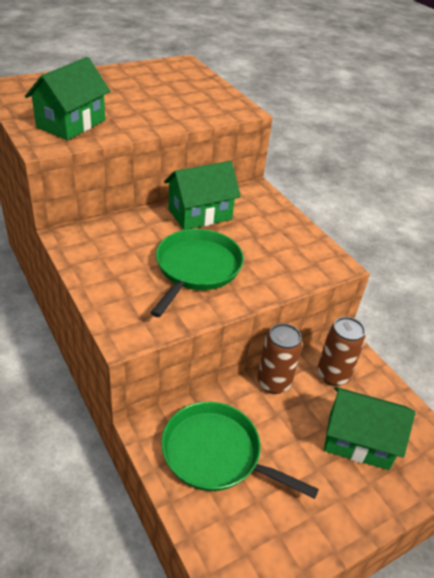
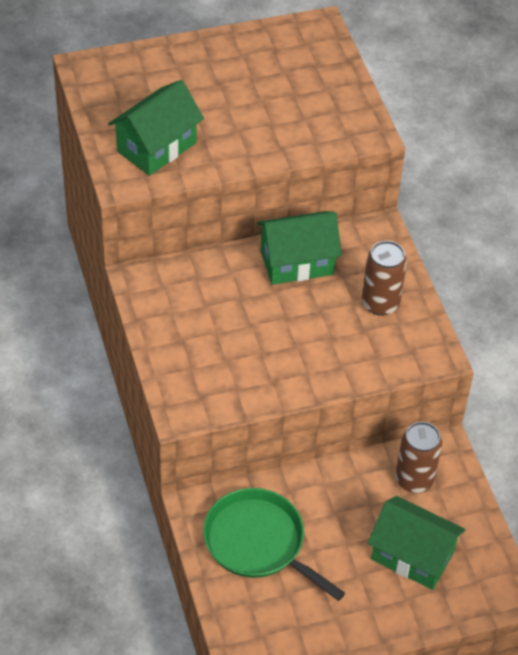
camera: 15 degrees right, 10 degrees up
(196, 268) = (273, 341): green pan -> none
(273, 382) = (342, 478): brown can -> brown can (380, 303)

